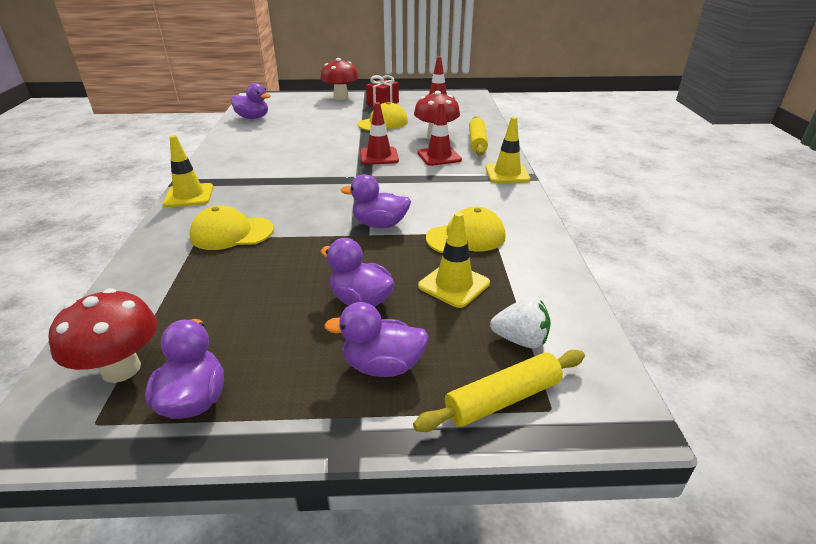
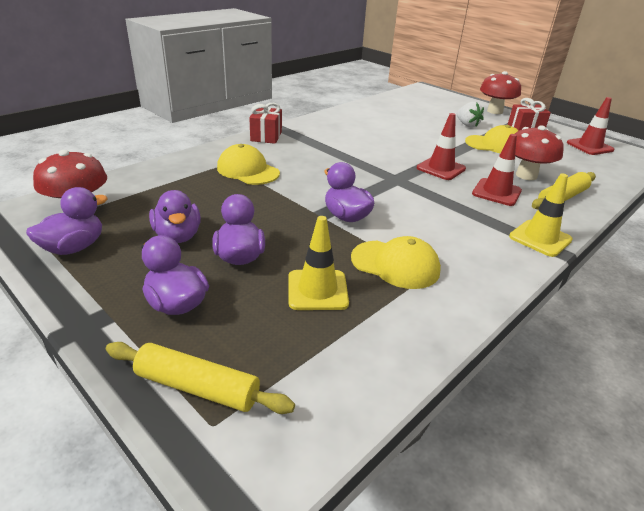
camera: 45 degrees right, 0 degrees up
(189, 195) = (266, 136): yellow traffic cone -> red gift
(253, 118) = (394, 102): purple duck -> purple duck (178, 236)
(520, 340) = (287, 363): white strawberry -> white strawberry (467, 125)

